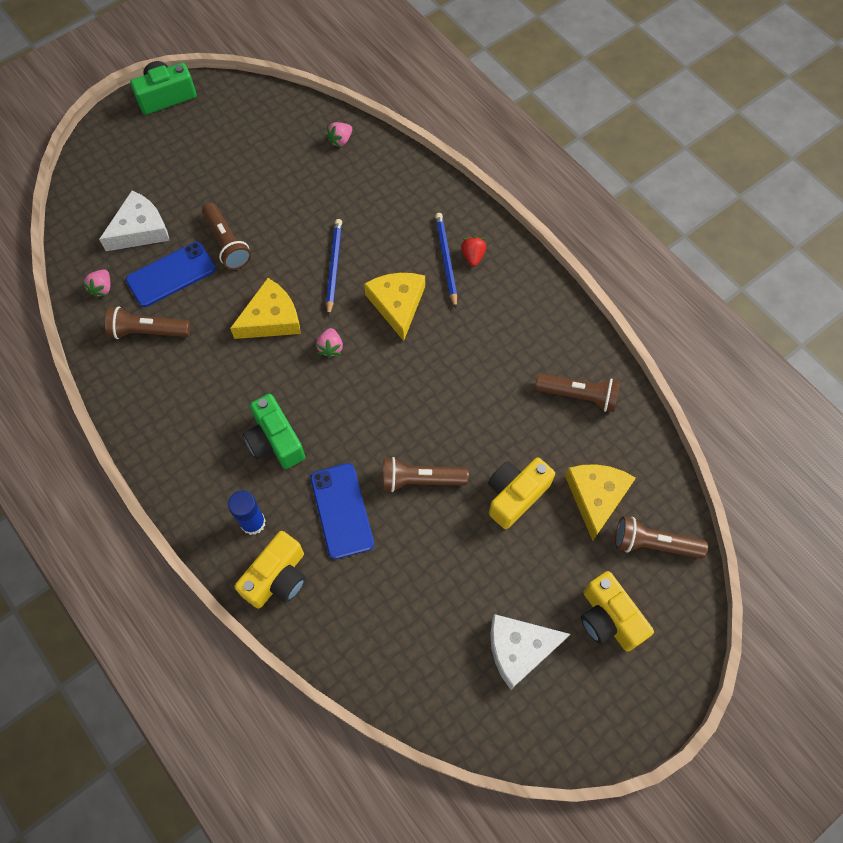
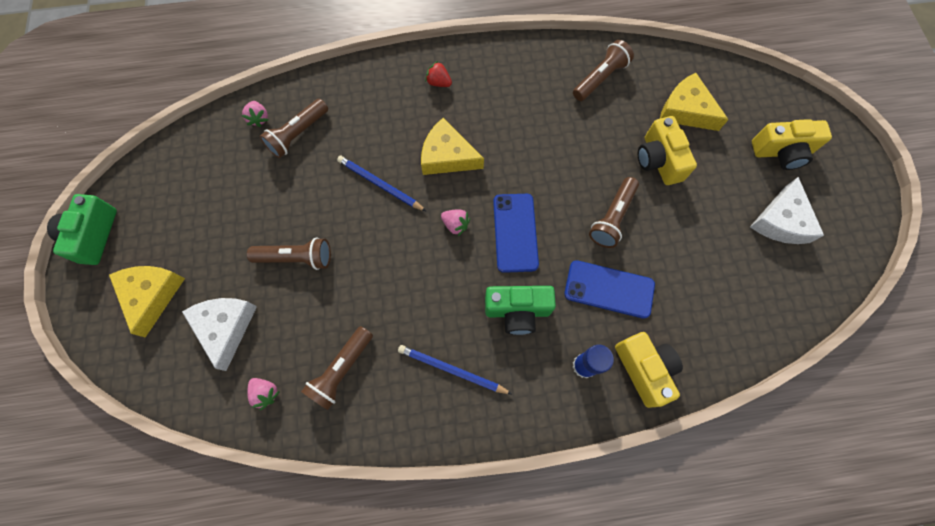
camera: 60 degrees left, 5 degrees up
(171, 274) = (295, 321): blue phone -> blue phone (515, 232)
(271, 318) = (397, 258): yellow cheese -> yellow cheese (152, 295)
(446, 260) = (429, 102): blue pencil -> blue pencil (452, 370)
(654, 544) = (738, 95): brown flashlight -> brown flashlight (298, 134)

